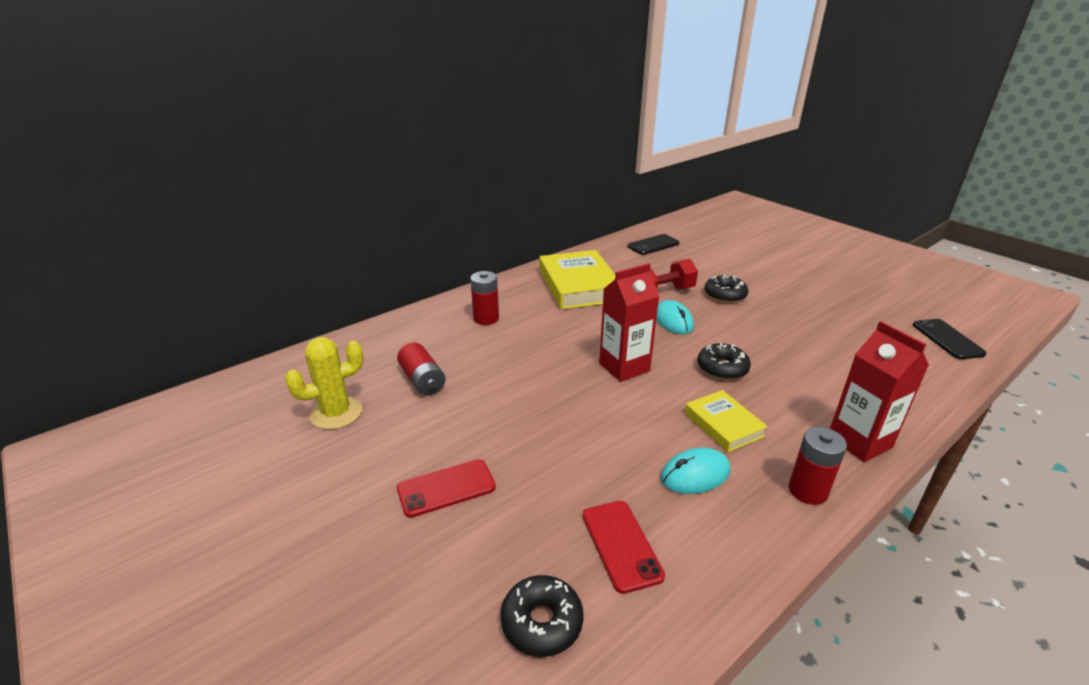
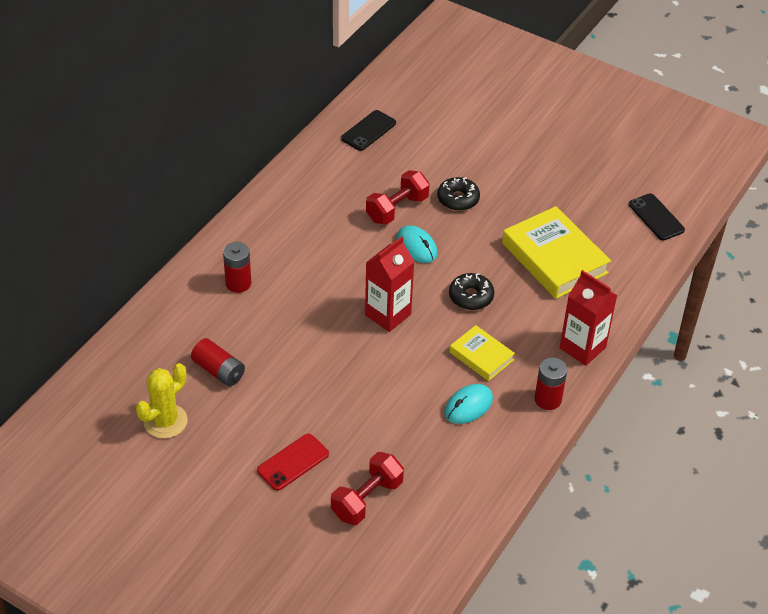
camera: 20 degrees left, 15 degrees up
(517, 560) = (367, 499): none -> red dumbbell
(542, 622) = (397, 531): black donut -> none
(579, 285) = (311, 216): yellow book -> yellow book (554, 258)
(621, 545) = (431, 471): red phone -> none

